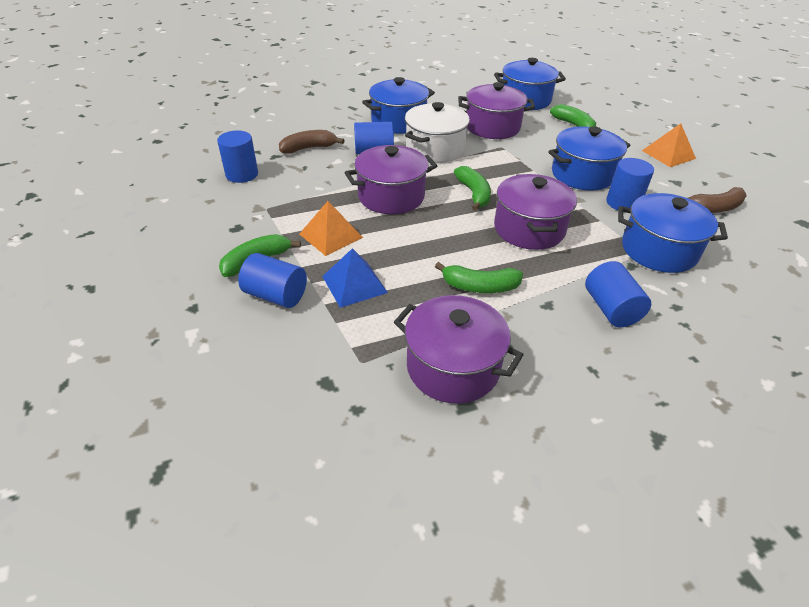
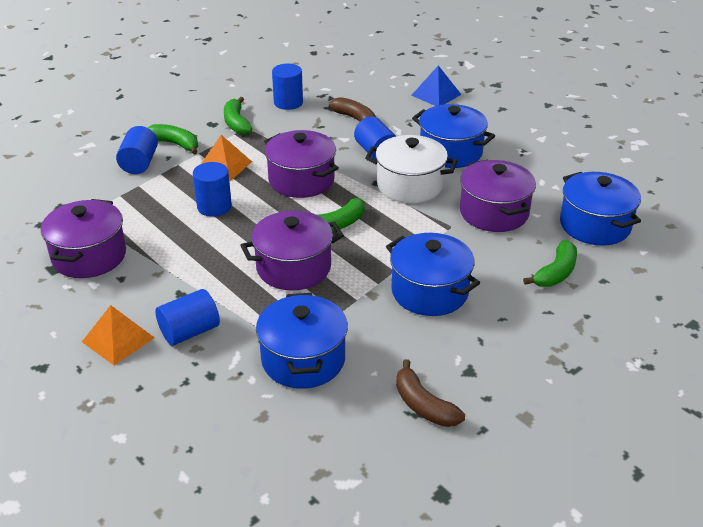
camera: 70 degrees right, 5 degrees down
(354, 284) = (166, 192): blue pyramid -> blue pyramid (436, 95)
(480, 286) = (190, 253): green banana -> green banana (236, 123)
(623, 203) = (386, 328): blue cylinder -> blue cylinder (214, 207)
(668, 154) = (543, 362): orange pyramid -> orange pyramid (118, 339)

